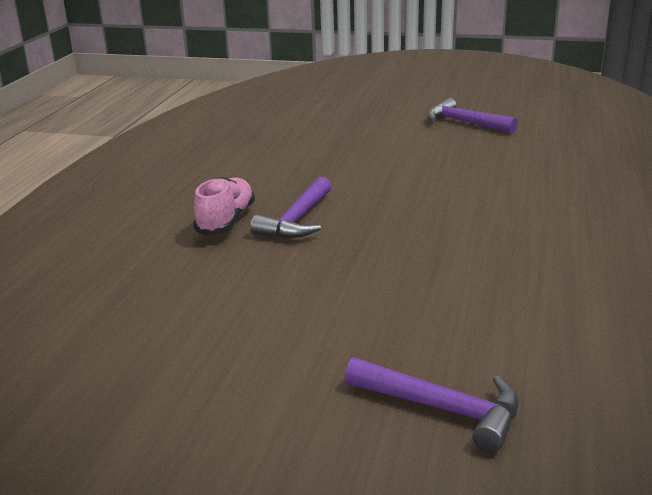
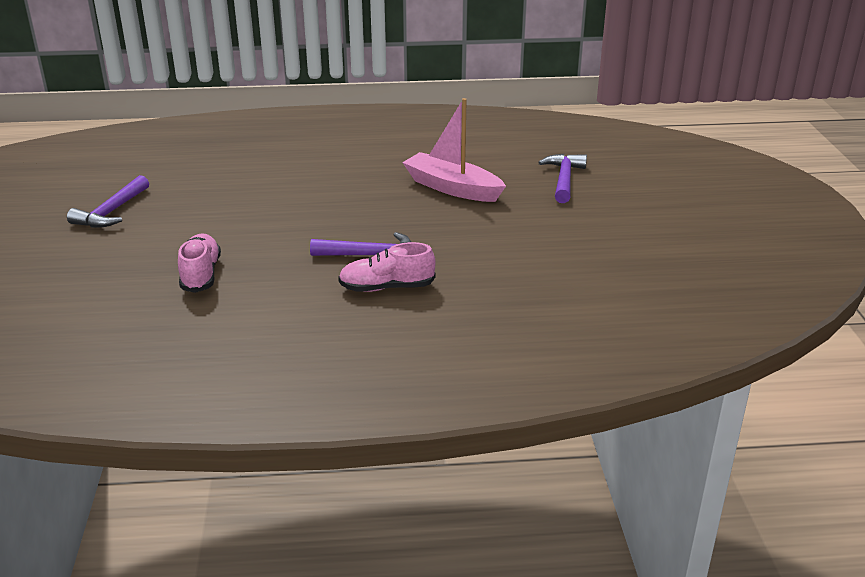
camera: 110 degrees left, 5 degrees up
(321, 150) = (201, 274): none -> pink shoe
(449, 293) = (452, 188): none -> pink boat

